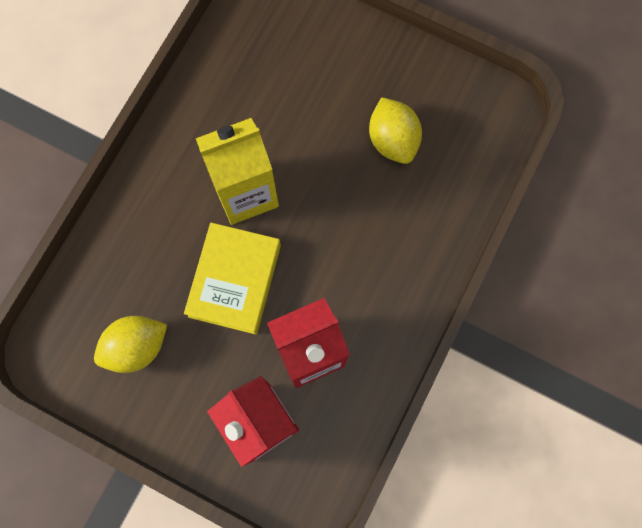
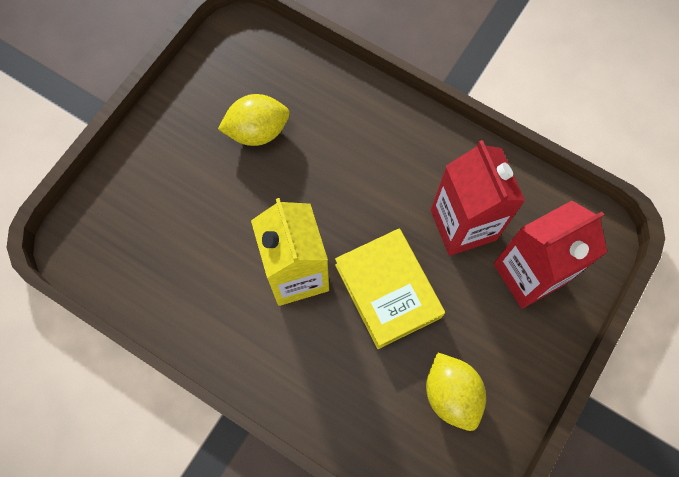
camera: 85 degrees left, 5 degrees down
(234, 280) = (388, 291): yellow book -> yellow book turned 45 degrees clockwise

